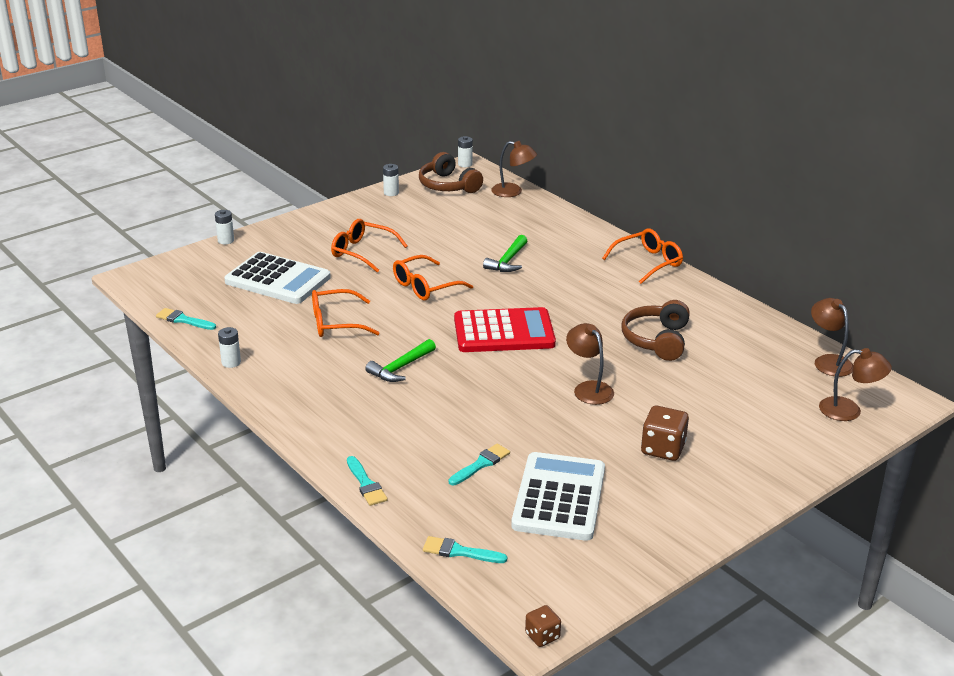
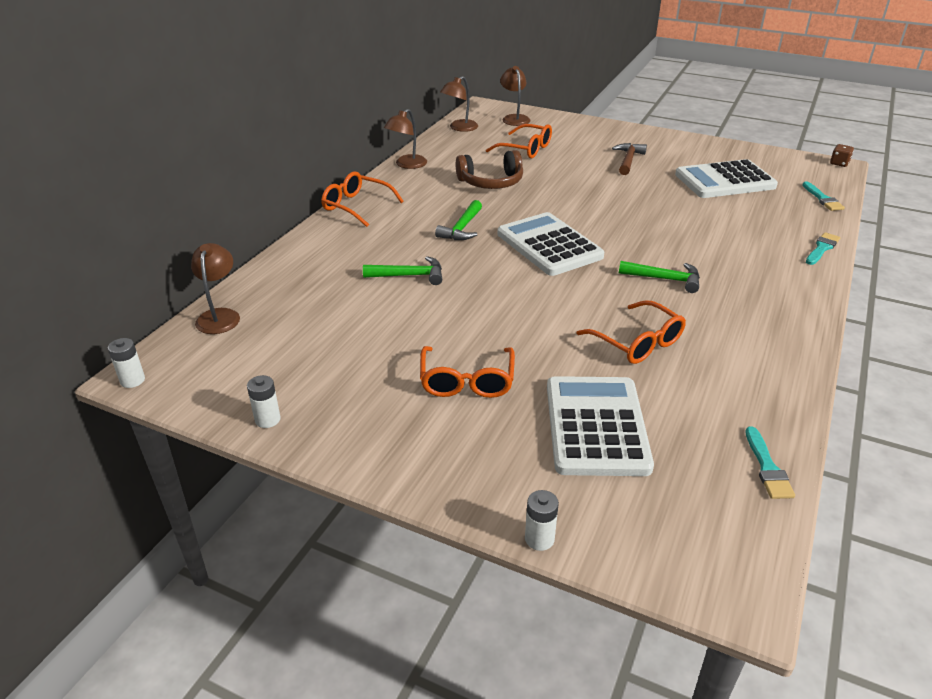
camera: 115 degrees left, 5 degrees up
(231, 362) = (788, 384): white battery -> none
(425, 286) = (508, 310): orange glasses -> orange glasses (525, 149)
(448, 185) = (219, 373): brown headphones -> none
(481, 464) = (733, 212): turquoise brush -> none
(504, 332) = (549, 245): red calculator -> white calculator
(568, 300) = (462, 228): none -> green hammer
(588, 388) = (590, 194): brown lamp -> brown lamp (407, 165)
(663, 449) = (628, 160): brown dice -> brown hammer

